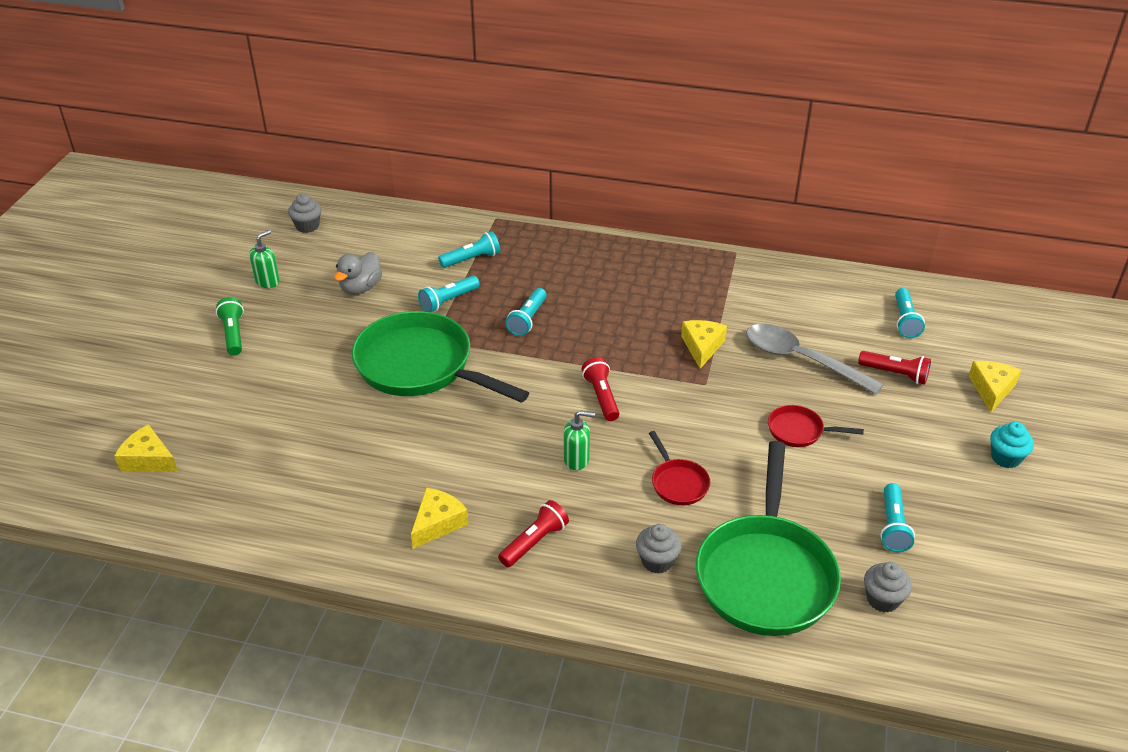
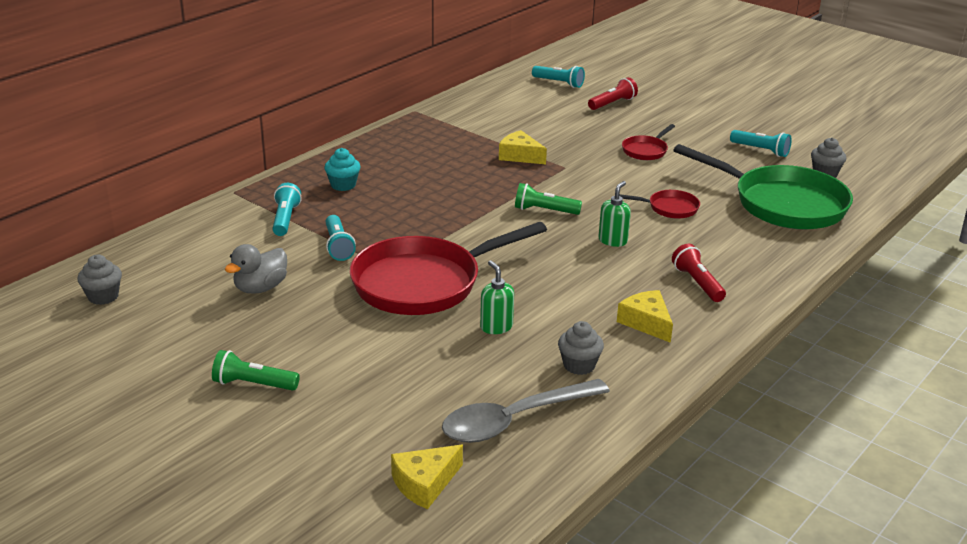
camera: 65 degrees left, 10 degrees down
(268, 281) = (179, 343): green soap dispenser -> green soap dispenser (496, 327)
(361, 288) = (260, 288): grey duck -> grey duck turned 75 degrees clockwise
(420, 366) = (424, 283): green pan -> red pan
(527, 319) = (409, 215): turquoise flashlight -> none
(601, 397) = (544, 211): red flashlight -> green flashlight
(657, 561) = (747, 239): grey cupcake -> grey cupcake (579, 365)
(801, 360) = (569, 127): grey spoon -> grey spoon (515, 420)
(991, 389) = (653, 82): yellow cheese -> none
(1005, 458) = (720, 99): turquoise cupcake -> turquoise cupcake (343, 185)

